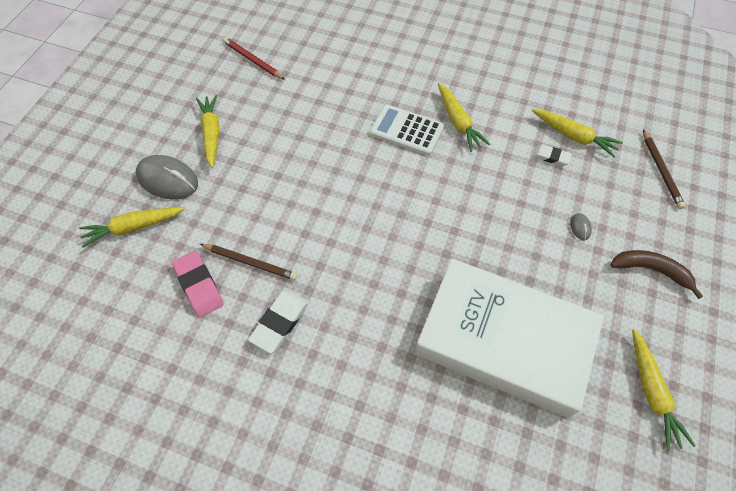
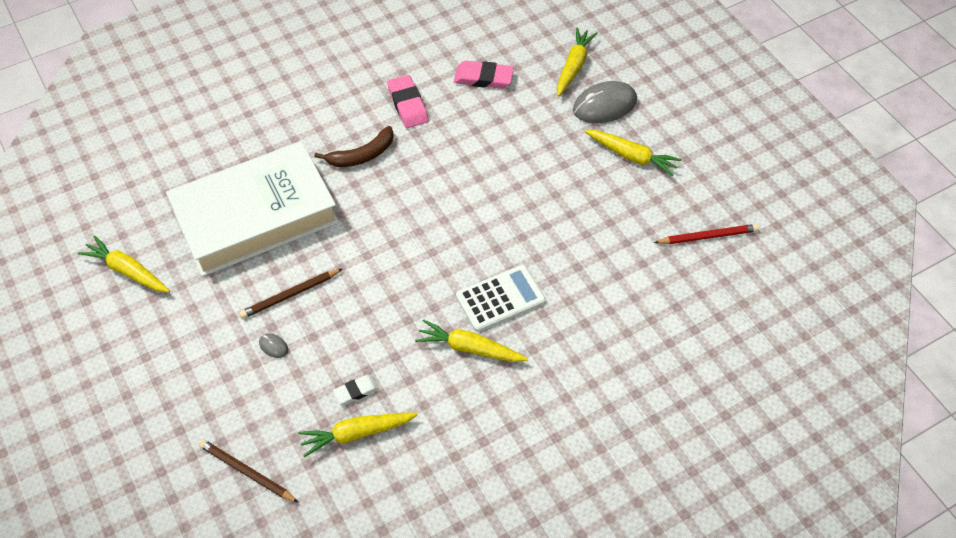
camera: 130 degrees right, 5 degrees down
(250, 262) = (473, 114): brown pencil -> brown pencil (290, 295)
(280, 322) = (408, 104): white eraser -> pink eraser
(651, 270) = (187, 361): brown banana -> brown banana (362, 155)

